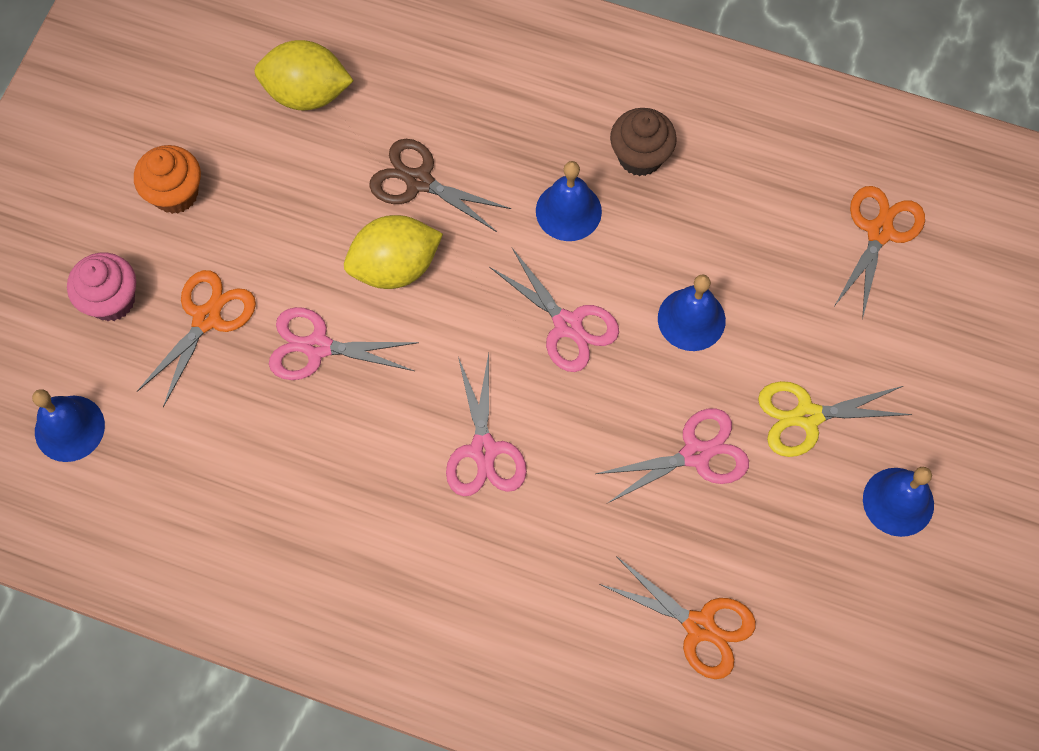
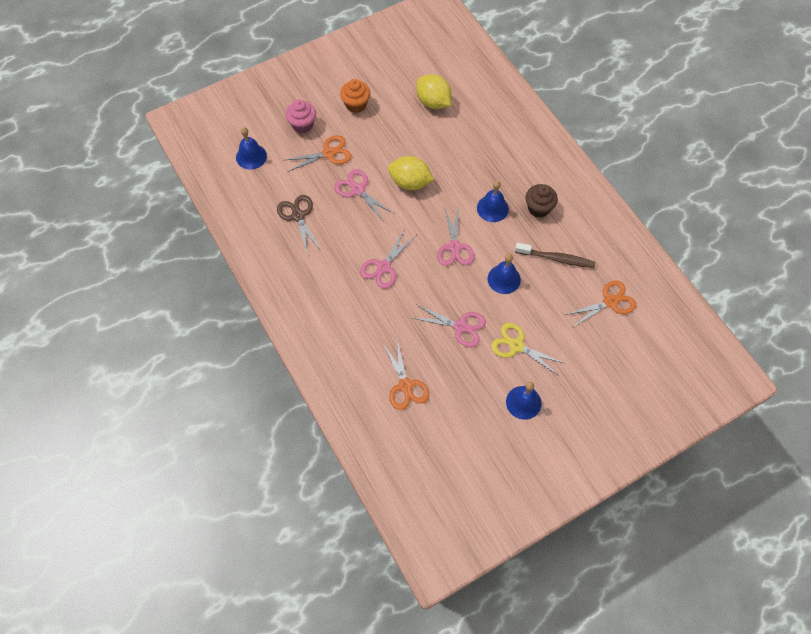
camera: 40 degrees right, 5 degrees down
(419, 181) = (446, 159): brown scissors -> brown scissors (298, 216)
(740, 221) = (556, 258): none -> brown toothbrush

